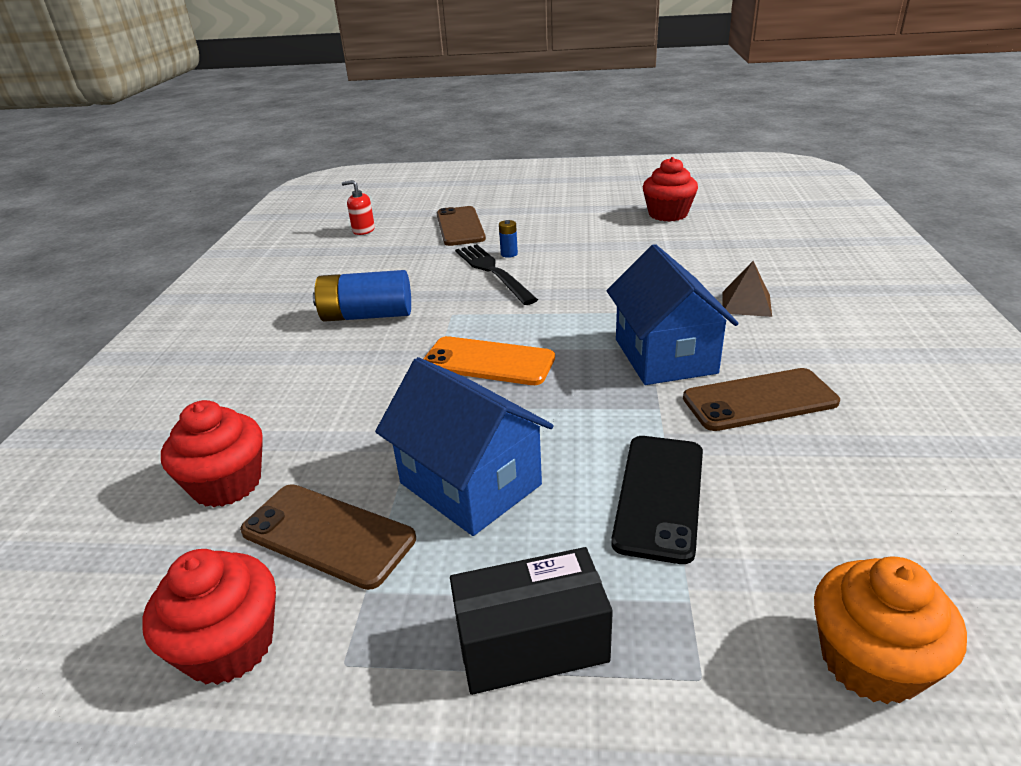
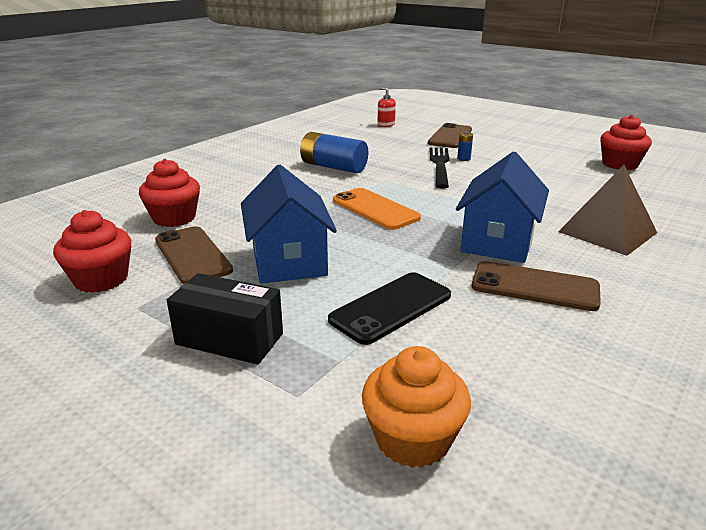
camera: 30 degrees right, 5 degrees down
(746, 304) = (607, 232): brown pyramid -> brown pyramid, size x1.72

